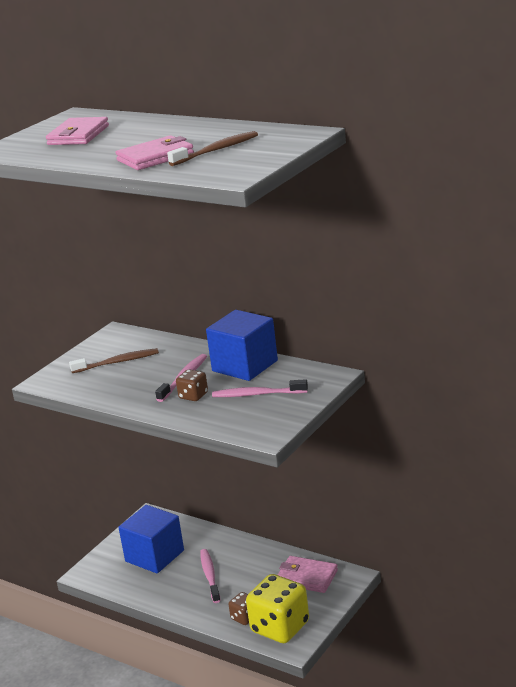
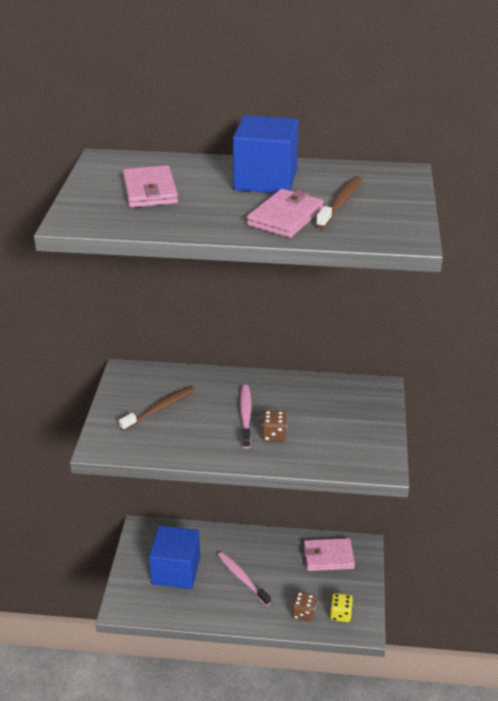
camera: 30 degrees left, 10 degrees up
(245, 366) = (292, 391): blue cube -> blue cube (265, 180)
(257, 394) = (333, 422): pink toothbrush -> none
(280, 627) = (340, 614): yellow dice -> yellow dice, size x0.48

